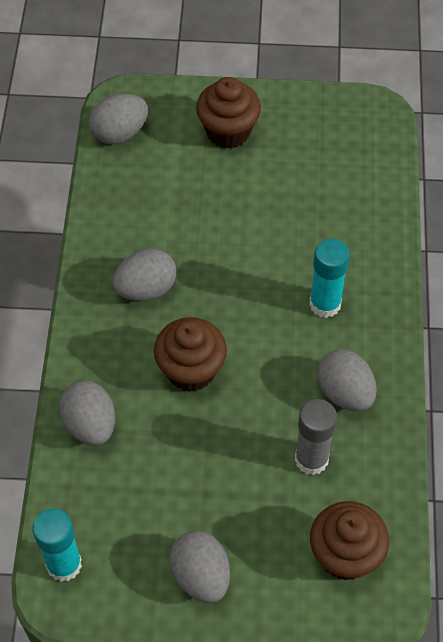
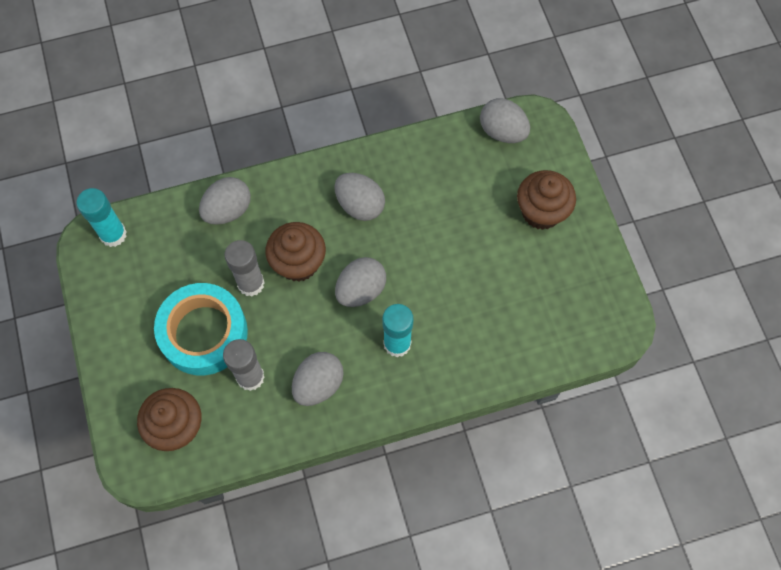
camera: 70 degrees right, 10 degrees up
(196, 426) = (251, 283): none -> grey glue stick
(201, 576) = (130, 329): grey egg -> grey egg (361, 290)
(238, 494) = (203, 333): none -> turquoise tape

